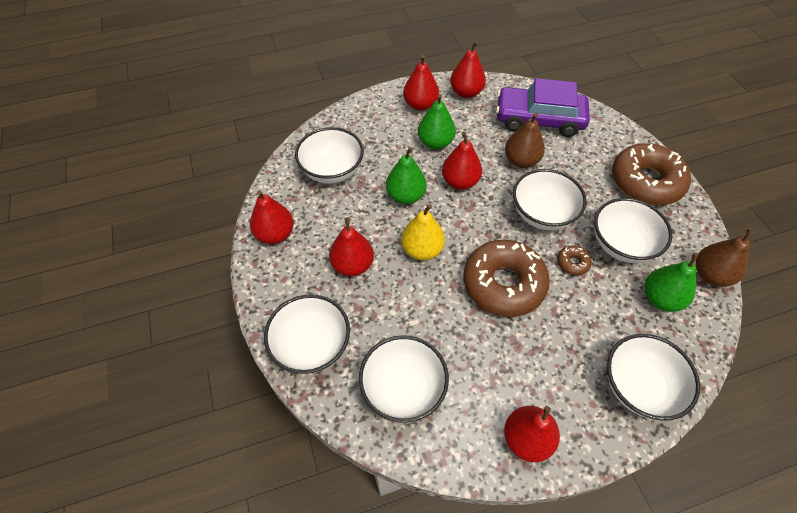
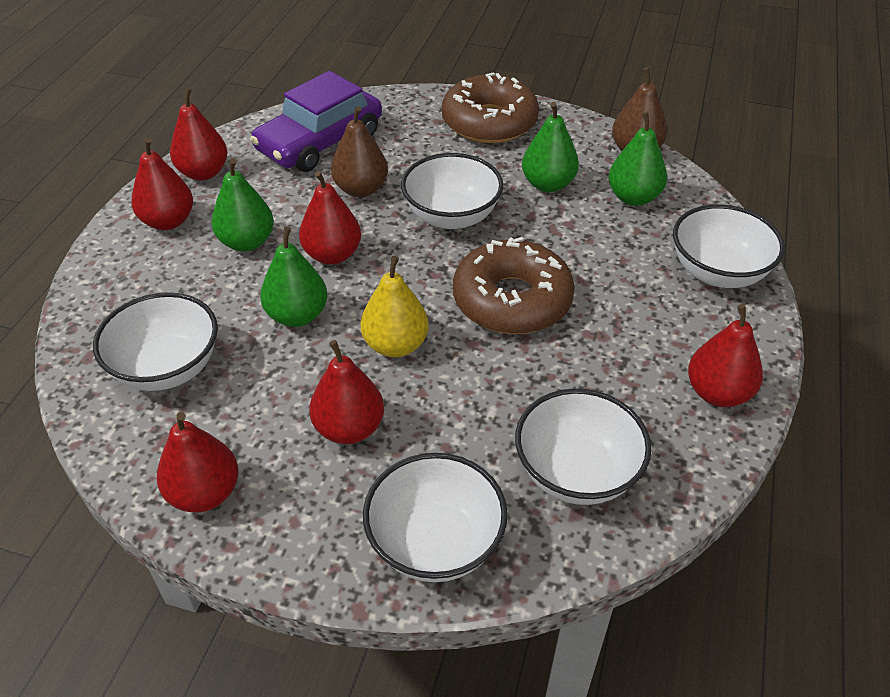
camera: 55 degrees left, 10 degrees down
(572, 263) = (536, 231): brown donut -> none
(621, 245) = (548, 184): white bowl -> green pear

